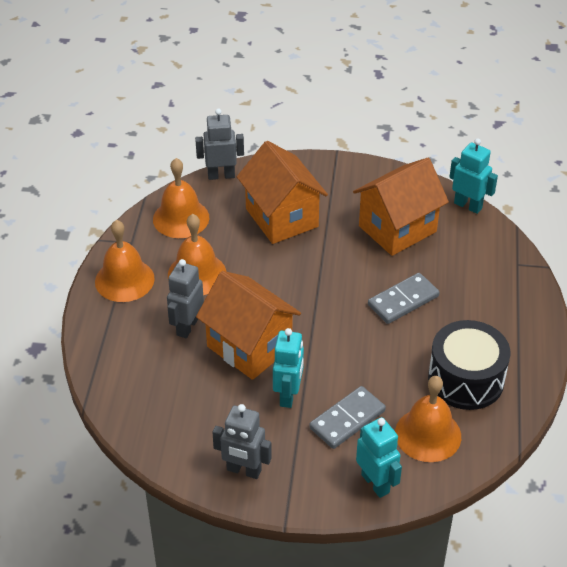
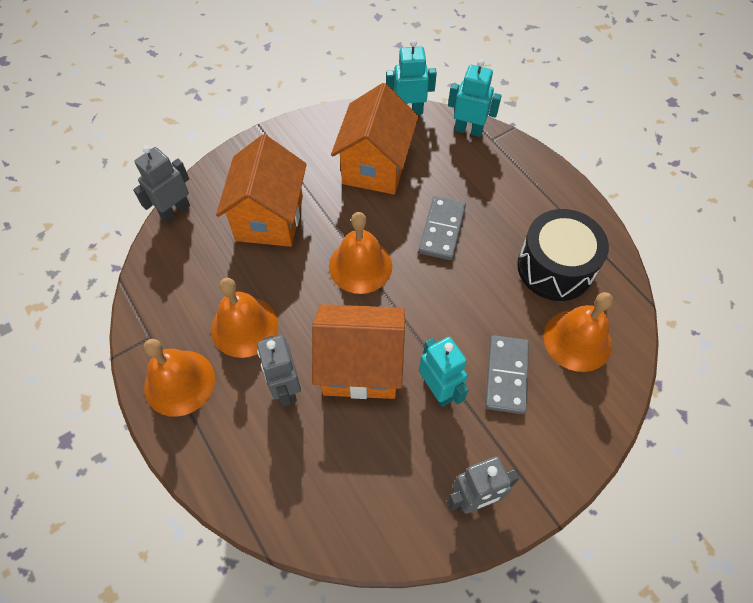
camera: 40 degrees left, 15 degrees up
(181, 218) = (176, 279): orange bell -> orange bell (360, 266)
(282, 218) = (269, 218): orange house -> orange house turned 75 degrees clockwise
(375, 483) = (585, 419): turquoise robot -> turquoise robot (468, 130)

